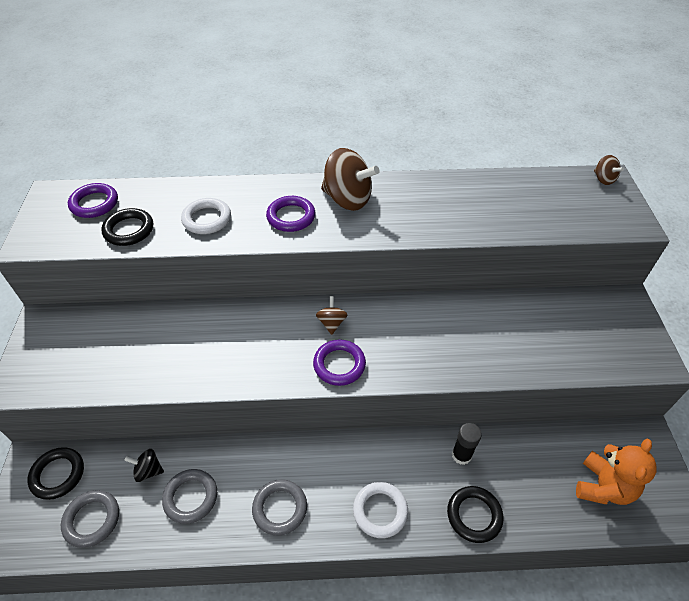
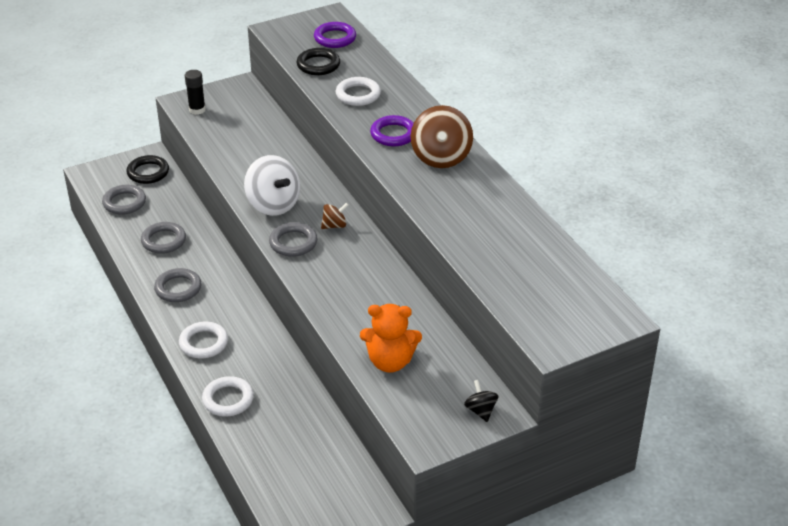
camera: 65 degrees right, 10 degrees down
(148, 470) = (173, 212): black spinning top -> black spinning top (480, 410)
(268, 361) = (273, 204): none -> white spinning top
(339, 364) = (293, 243): purple ring -> grey ring
(461, 455) = (281, 379): black glue stick -> black glue stick (197, 110)
(474, 515) = (228, 399): black ring -> white ring
(603, 179) = (613, 314): brown spinning top -> none
(603, 487) = (301, 481): orange teddy bear -> orange teddy bear (390, 362)

